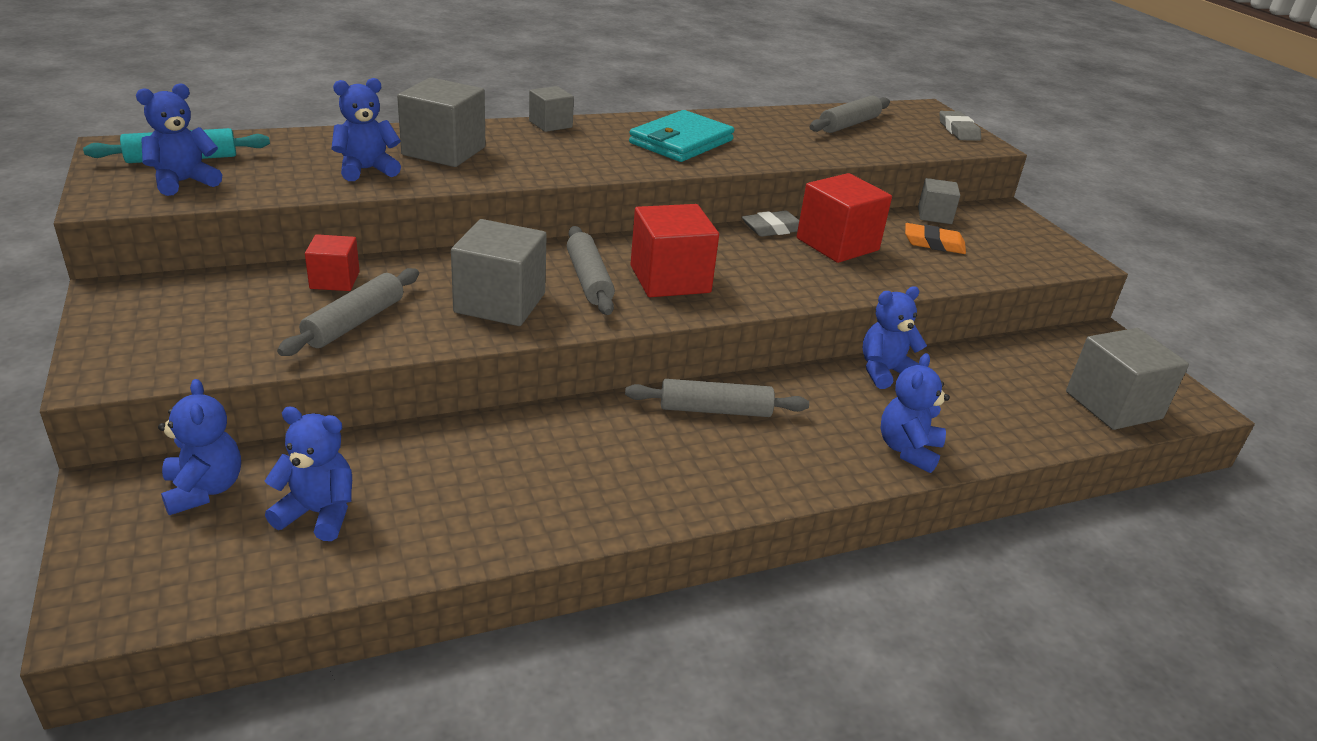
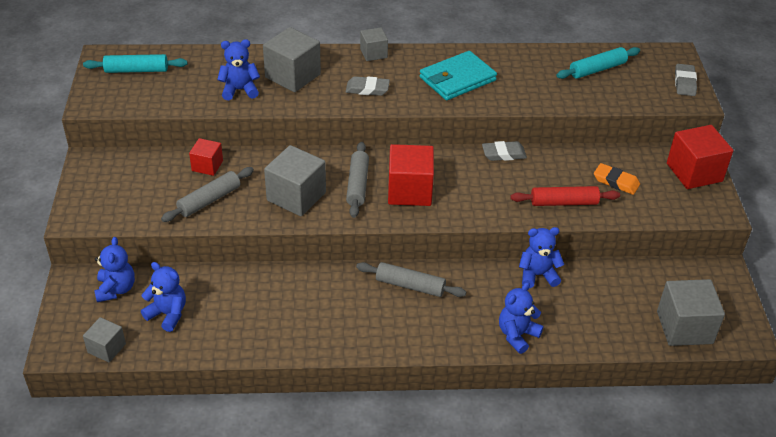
camera: 20 degrees right, 10 degrees up
(183, 182) = (133, 92): blue teddy bear -> none
(563, 158) = (367, 89): none -> grey eraser
(837, 244) = (542, 174): red cube -> red cube (694, 172)
(849, 124) = (597, 69): grey rolling pin -> turquoise rolling pin
(886, 271) = (564, 202): none -> red rolling pin
(934, 215) = (635, 154): grey cube -> grey cube (106, 348)

